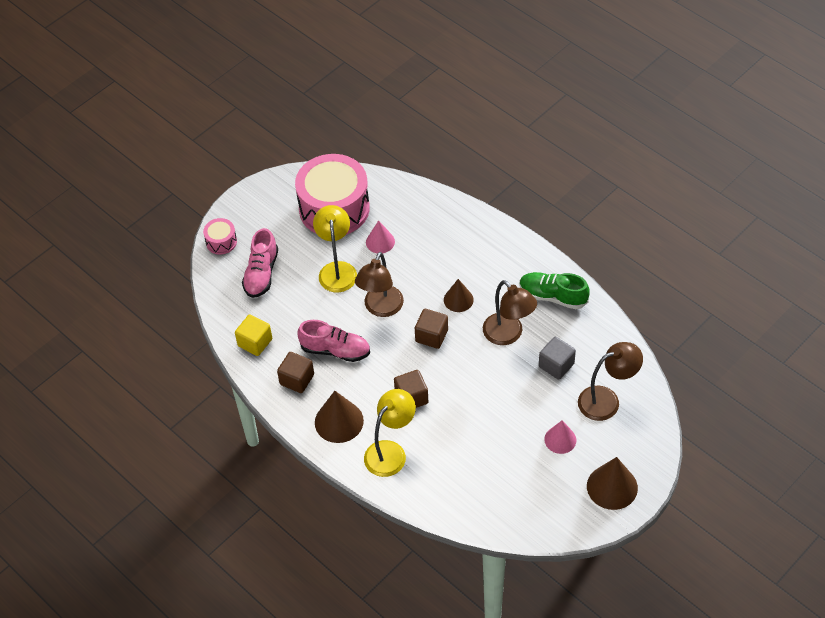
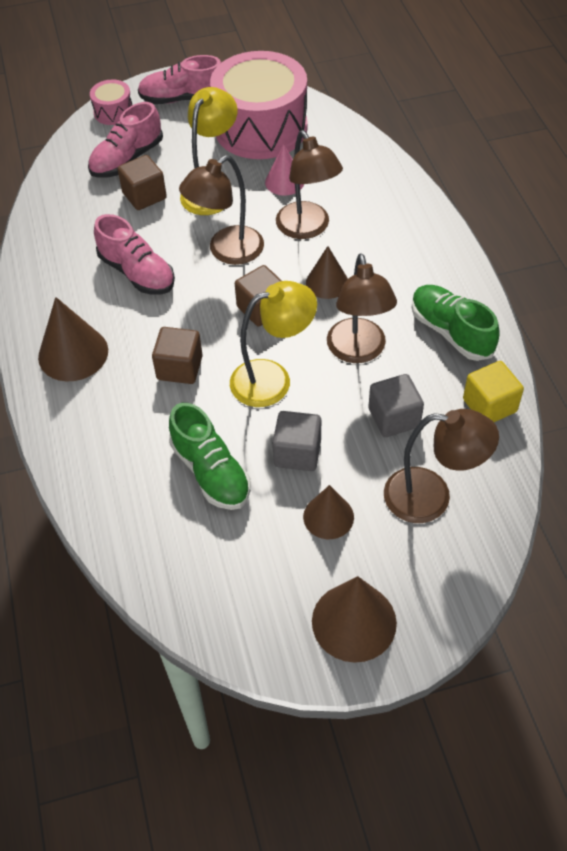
camera: 30 degrees right, 0 degrees up
(255, 342) = (58, 225): yellow cube -> yellow cube (489, 405)
(262, 209) = (183, 99): none -> pink shoe
(297, 379) = (67, 284): brown cube -> brown cube (144, 196)
(390, 452) = (102, 420): yellow lamp -> yellow lamp (273, 379)
(419, 268) = (307, 228): none -> brown lamp
(478, 449) = (211, 472): none -> green shoe
(517, 413) = (297, 453): none -> grey cube
(560, 439) = (328, 516): pink cone -> brown cone

